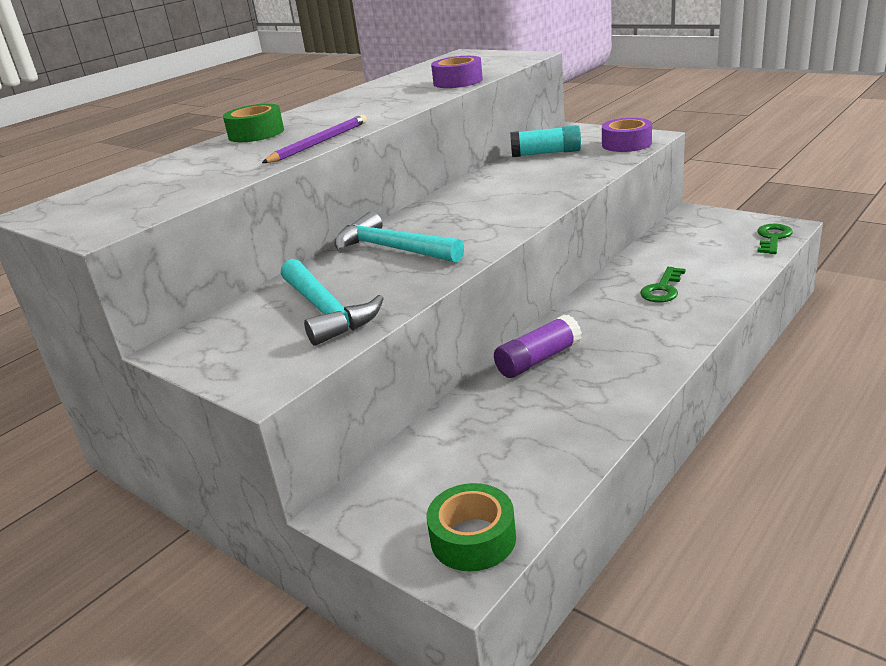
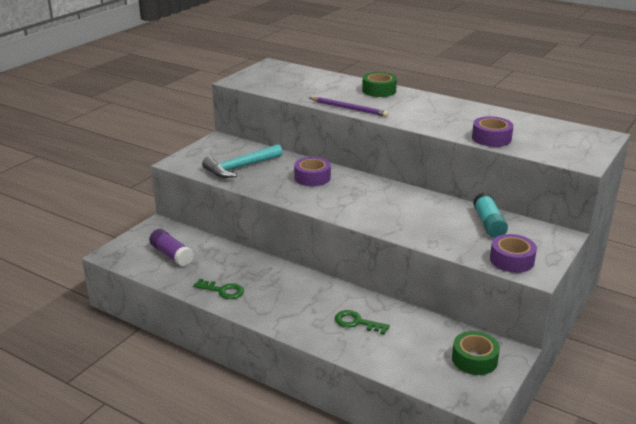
camera: 80 degrees right, 0 degrees up
(392, 249) = (312, 177): turquoise hammer -> purple tape
(473, 538) = (129, 255): green tape -> green tape (474, 359)
(538, 359) = (270, 271): purple glue stick -> purple glue stick (171, 255)
(772, 238) = (451, 390): green key -> green key (223, 290)

